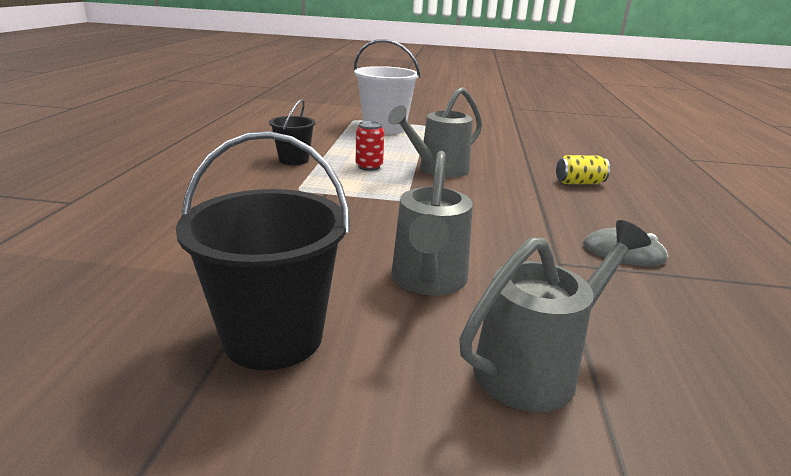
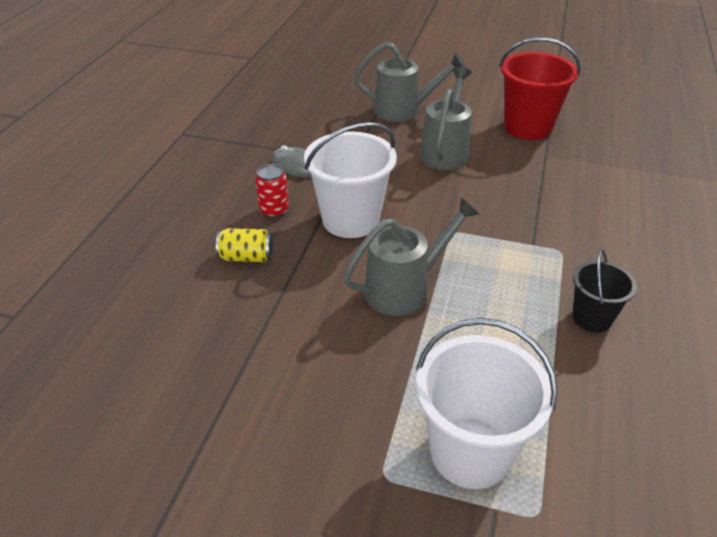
camera: 170 degrees left, 15 degrees up
(273, 337) = (528, 127): black bucket -> red bucket
(369, 167) = (491, 298): red can -> red can (274, 210)
(511, 206) = (350, 220): none -> white bucket
(536, 367) = (404, 110): grey watering can -> grey watering can turned 150 degrees counterclockwise

